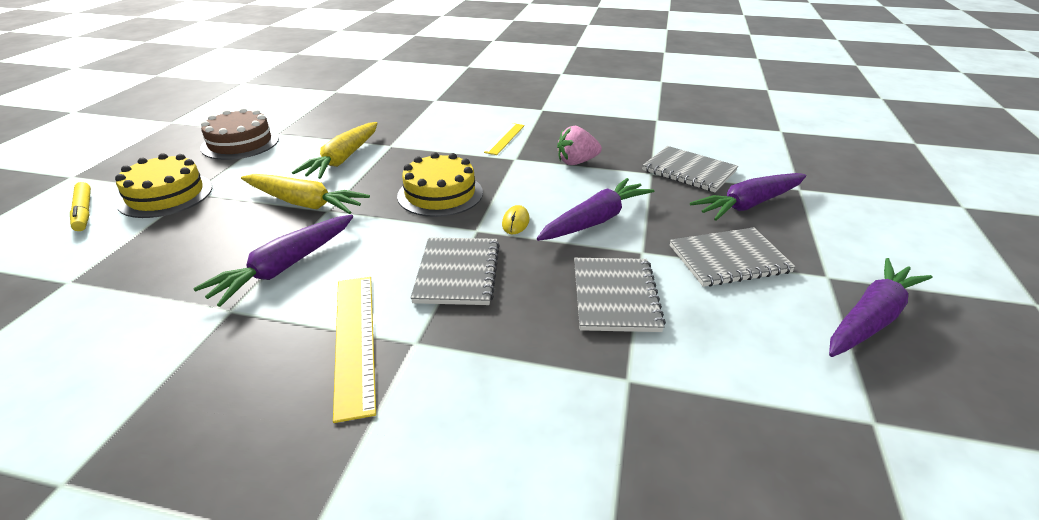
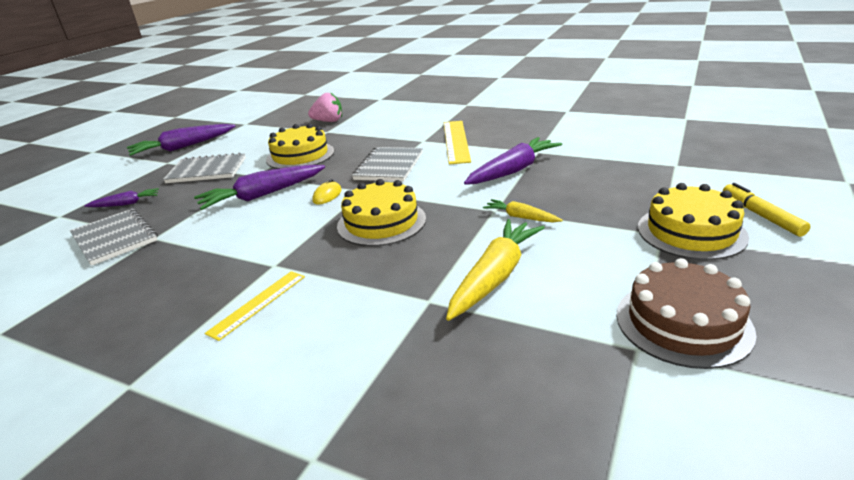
camera: 165 degrees left, 5 degrees down
(304, 203) = (521, 217): yellow carrot -> yellow carrot, size x0.54
(576, 162) = (209, 256): pink strawberry -> pink strawberry (328, 121)
(615, 296) = (300, 155): grey notebook -> yellow cake
(749, 204) = (126, 204): purple carrot -> purple carrot, size x0.54

